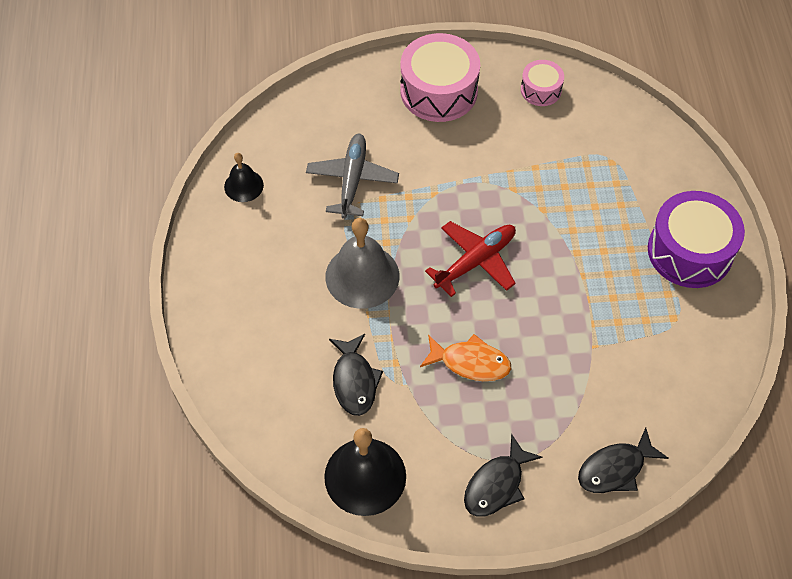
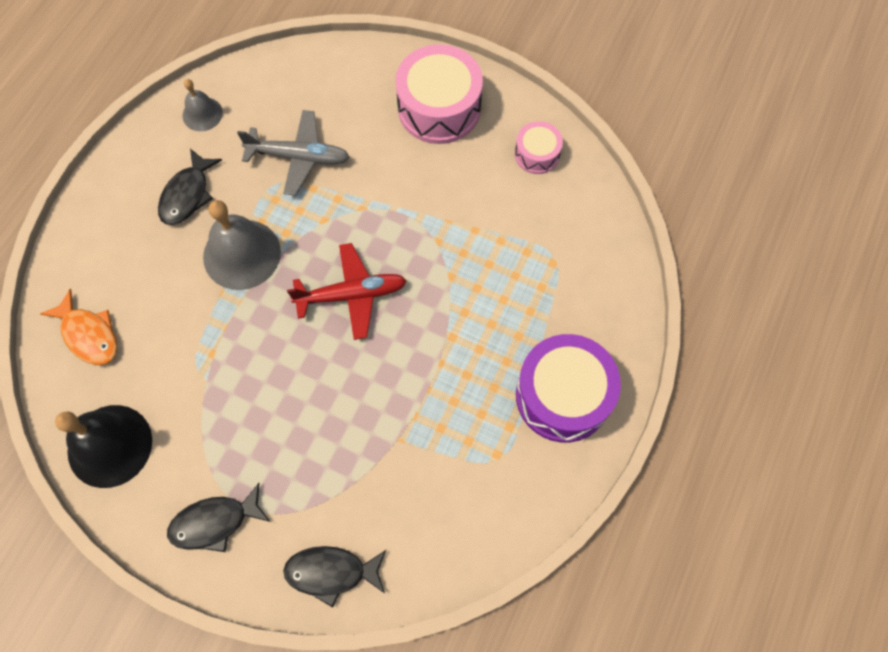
camera: 30 degrees right, 10 degrees up
(243, 186) = (202, 114): black bell -> grey bell
(352, 180) = (298, 157): grey plane -> grey plane turned 60 degrees clockwise
(354, 381) = (164, 350): black fish -> black fish (187, 194)
(470, 362) = (276, 391): orange fish -> orange fish (89, 334)

